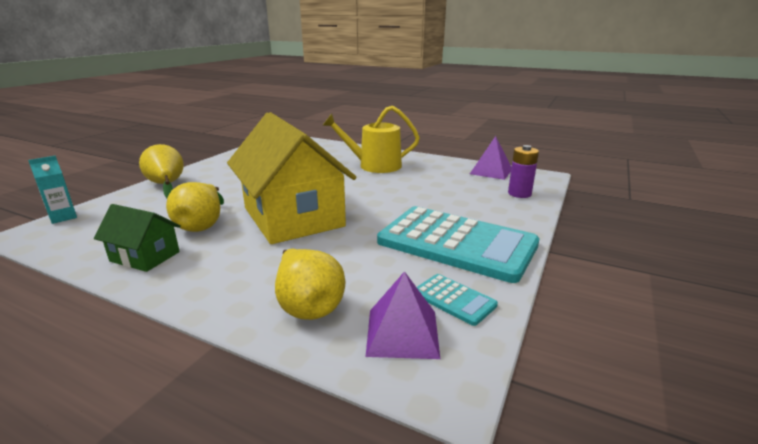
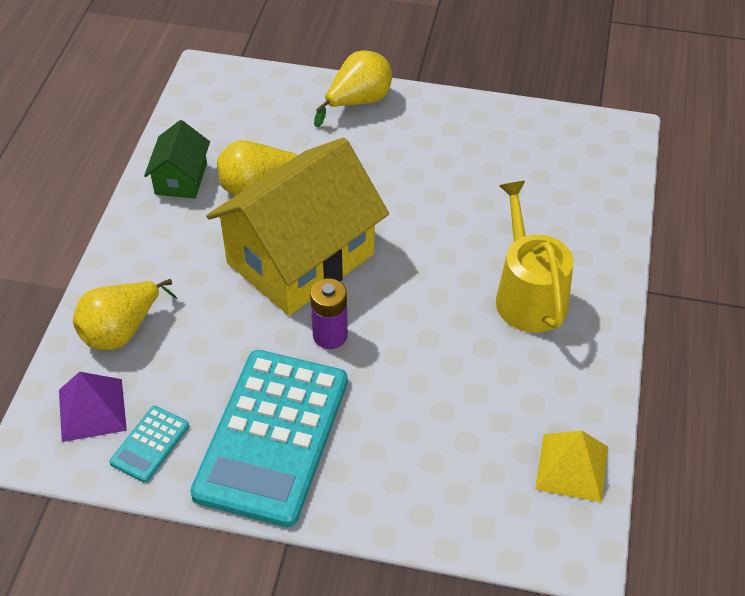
camera: 75 degrees right, 25 degrees up
(63, 217) = (245, 72): turquoise carton -> none
(491, 171) = (571, 467): purple pyramid -> yellow pyramid
(519, 194) = (472, 510): purple battery -> purple battery (330, 335)

